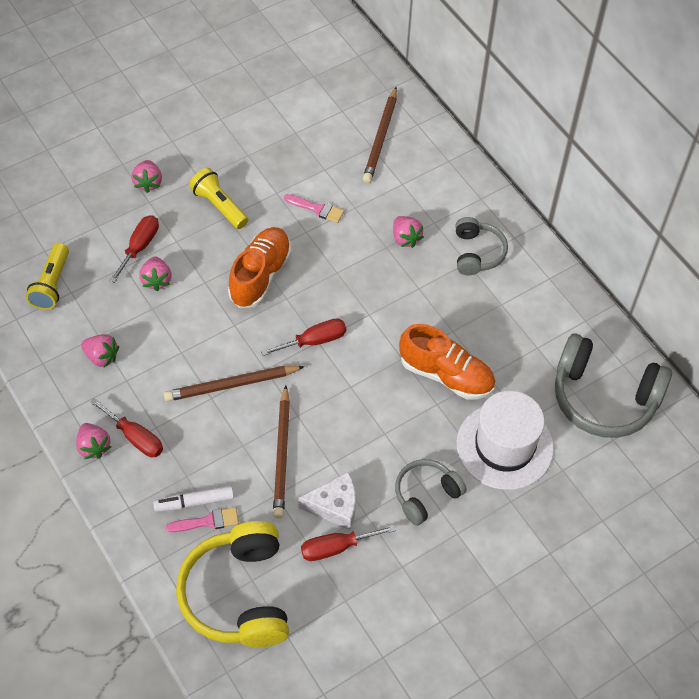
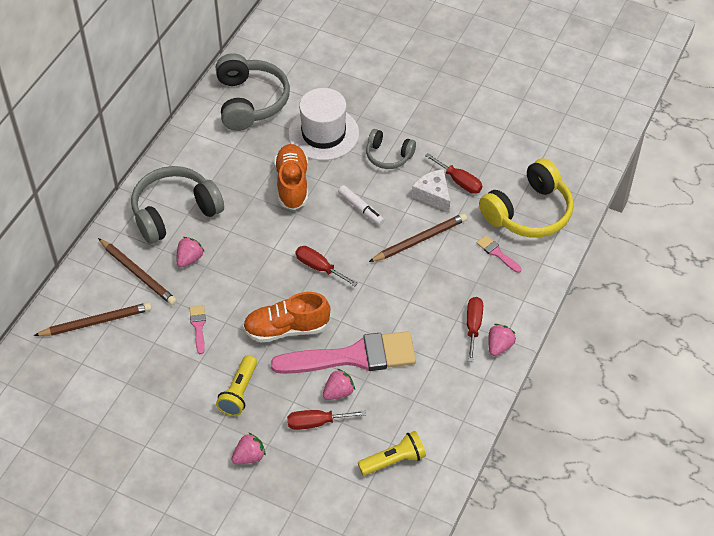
camera: 120 degrees left, 5 degrees down
(101, 357) = (429, 386): pink strawberry -> none
(185, 313) = (353, 357): none -> pink brush
(194, 502) = (490, 267): white marker -> white marker (361, 208)
(232, 385) = (390, 295): brown pencil -> brown pencil (138, 273)
(477, 253) = (174, 212): grey headphones -> grey headphones, size x1.76

